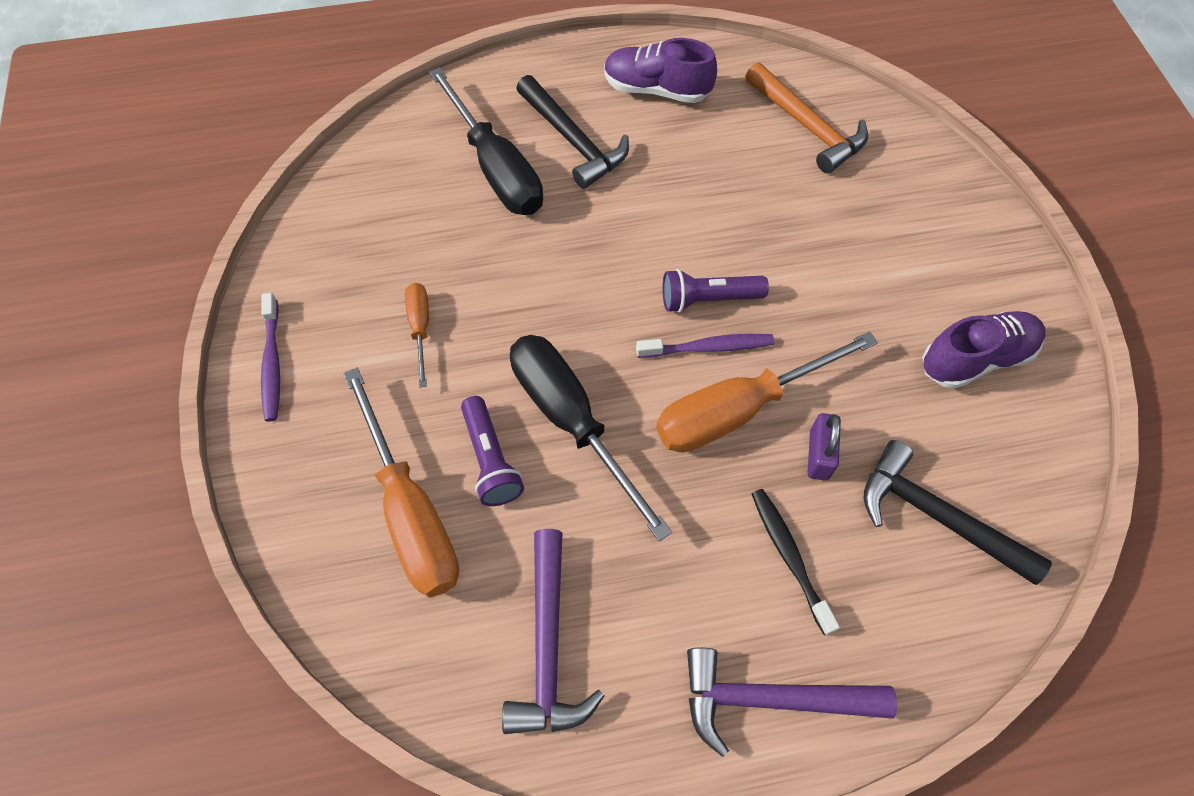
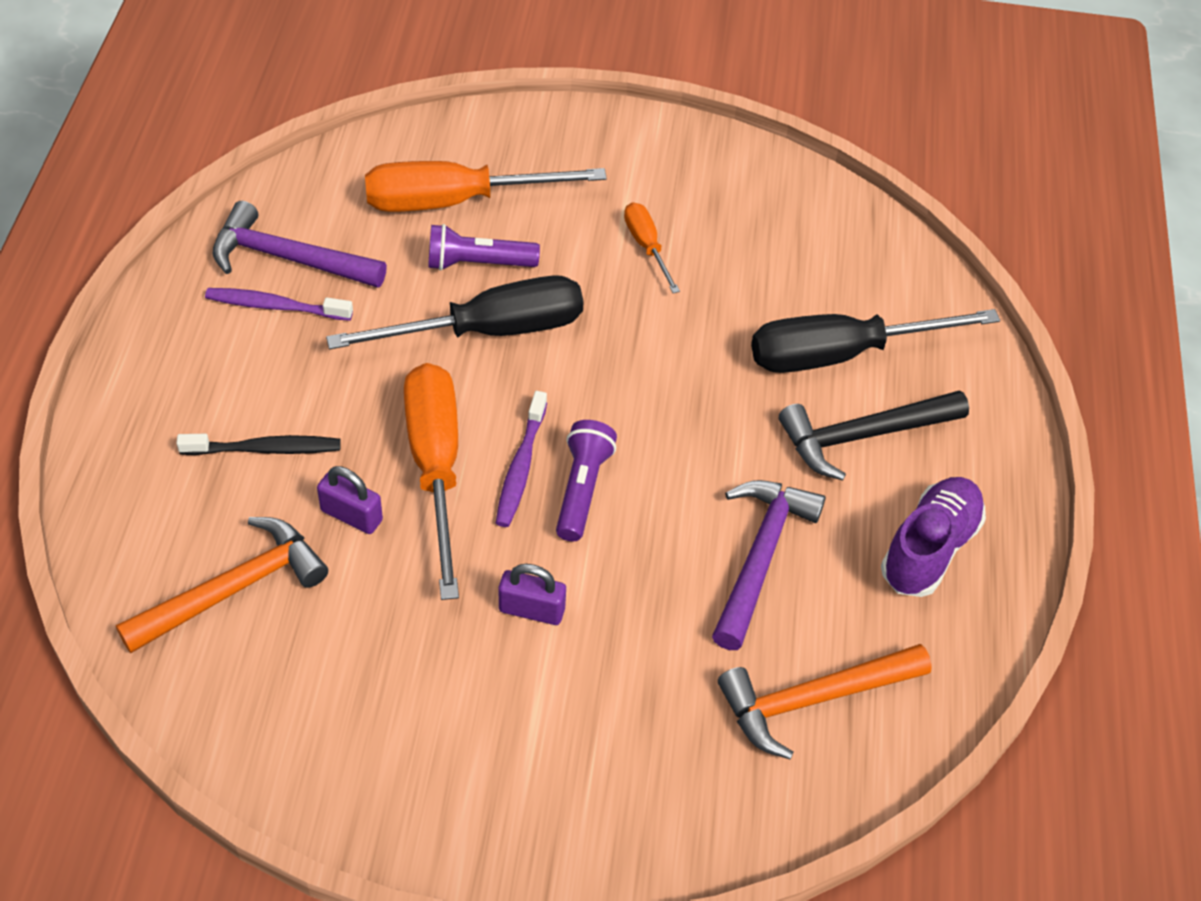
camera: 105 degrees right, 10 degrees down
(272, 363) = (651, 141): purple toothbrush -> purple toothbrush (275, 306)
(420, 328) = (646, 246): orange screwdriver -> orange screwdriver turned 120 degrees counterclockwise
(771, 699) = (155, 388): purple hammer -> purple hammer (760, 557)
(832, 299) = (531, 609): none -> purple padlock
(936, 516) = (233, 589): black hammer -> orange hammer
(975, 359) = (386, 722): purple shoe -> none

